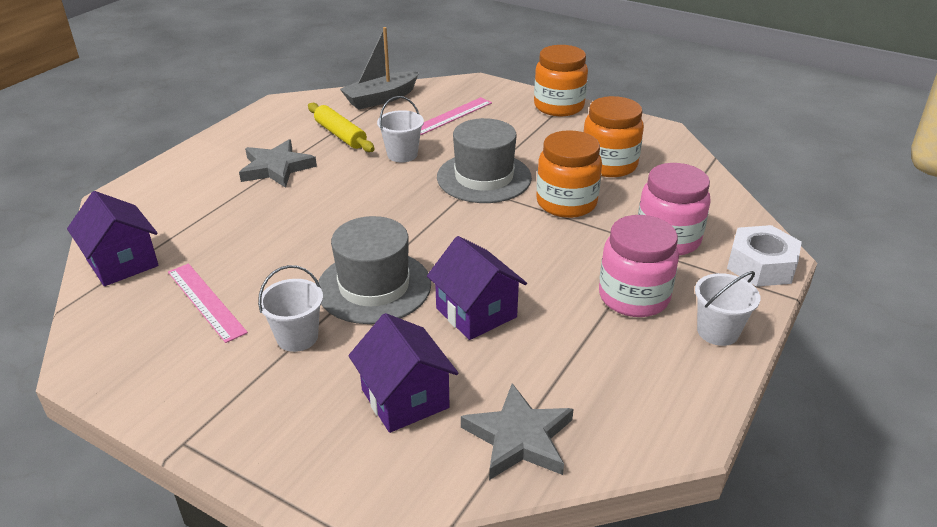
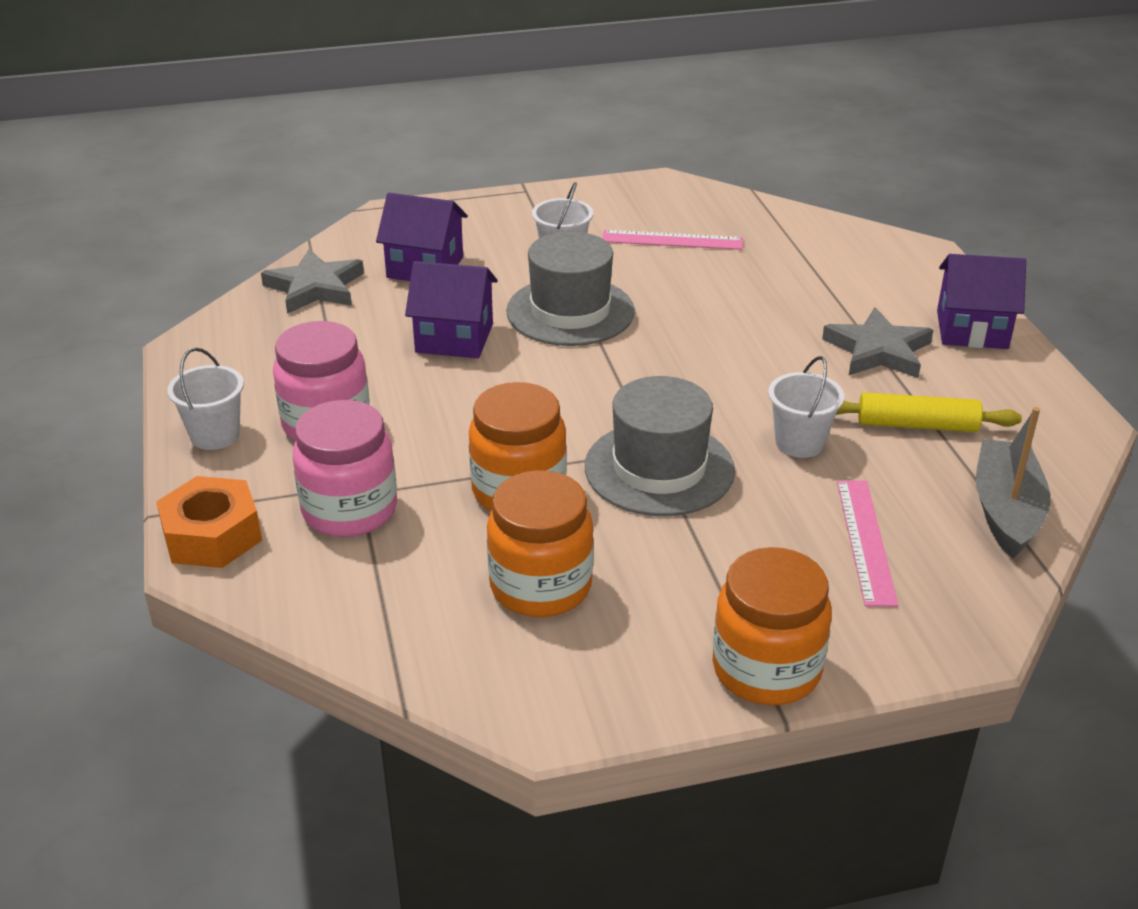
camera: 135 degrees right, 0 degrees up
(122, 263) = (789, 226): purple house -> purple house (972, 330)
(761, 265) = (212, 536): white nut -> orange nut

